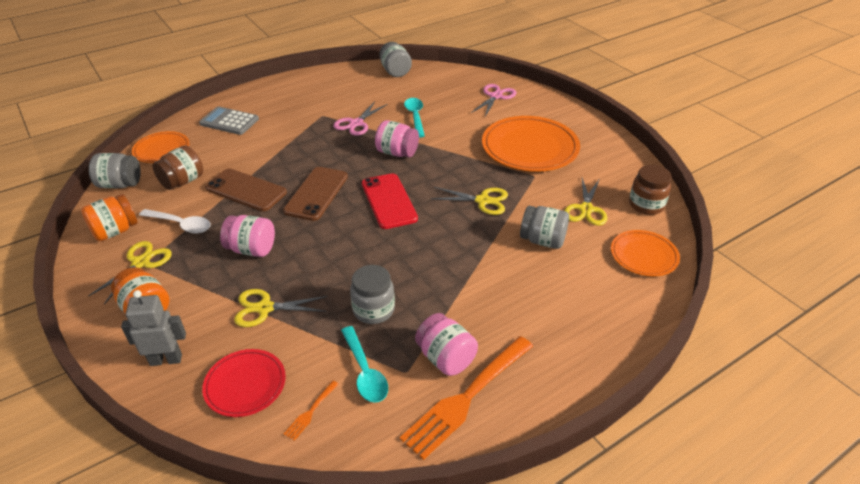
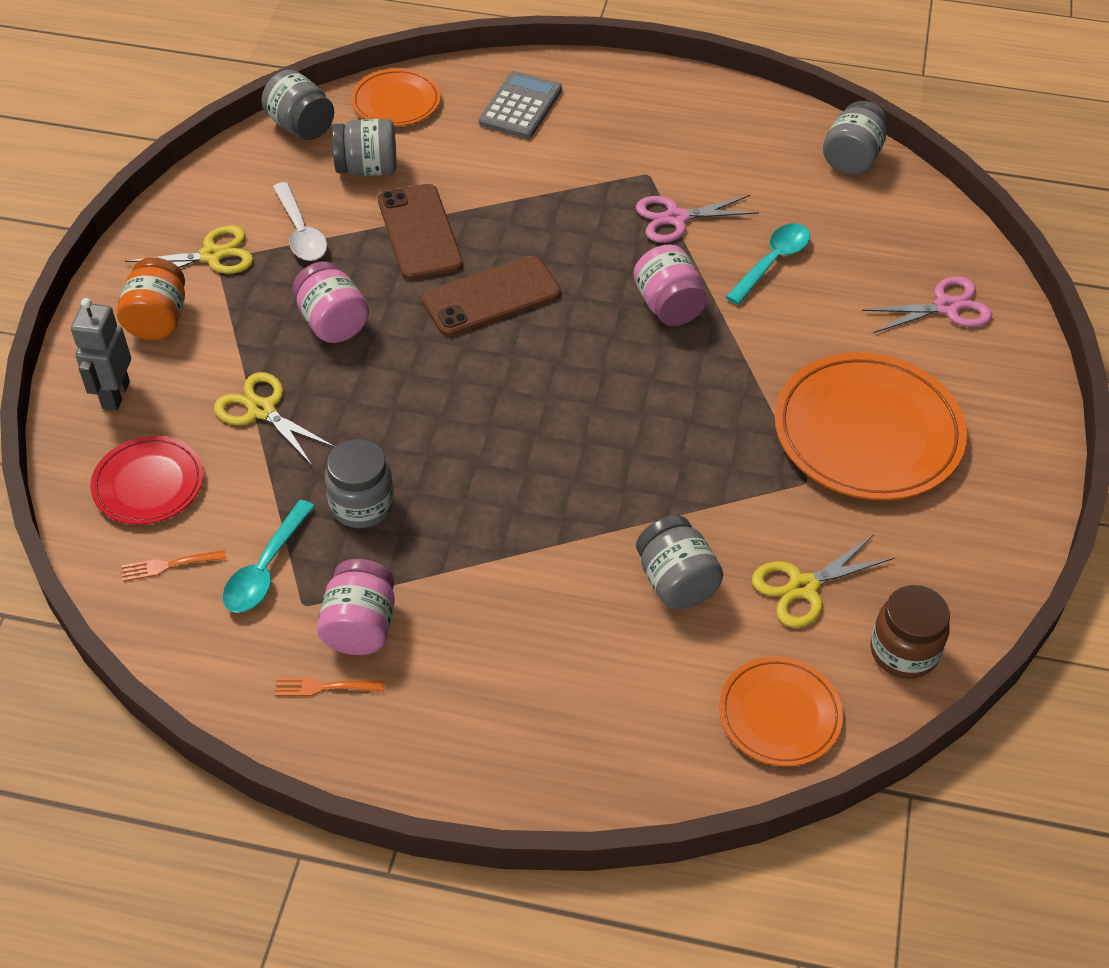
camera: 45 degrees right, 10 degrees up
(115, 231) = (231, 192): orange jar -> none
(166, 359) = (115, 395): grey robot -> grey robot turned 120 degrees counterclockwise
(182, 181) = (367, 169): brown jar -> grey jar
(229, 121) = (520, 106): grey calculator -> grey calculator turned 45 degrees clockwise
(389, 201) = (562, 373): red phone -> none
(467, 396) = (325, 687): orange fork -> orange fork, size x0.42
(483, 201) = (680, 464): yellow scissors -> none

